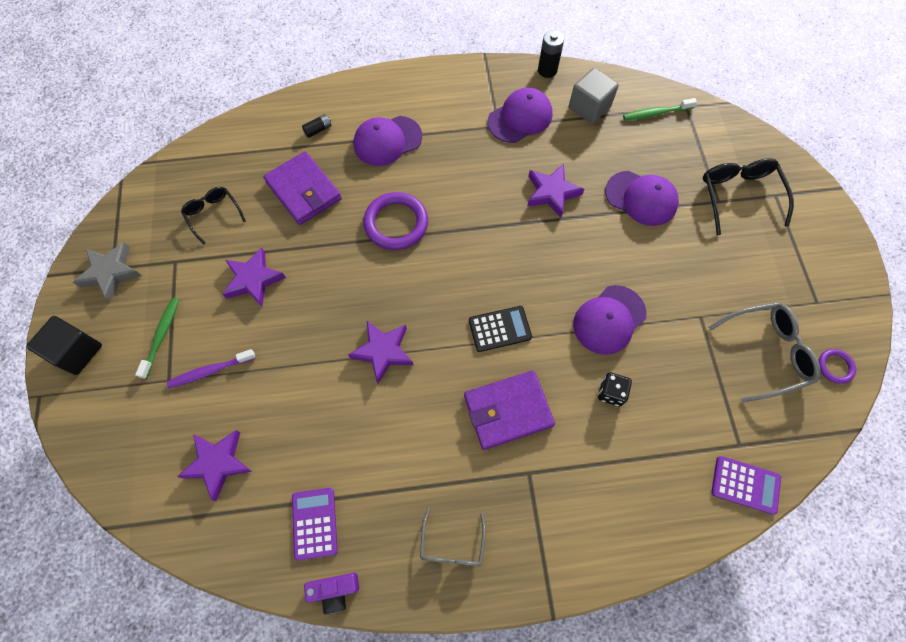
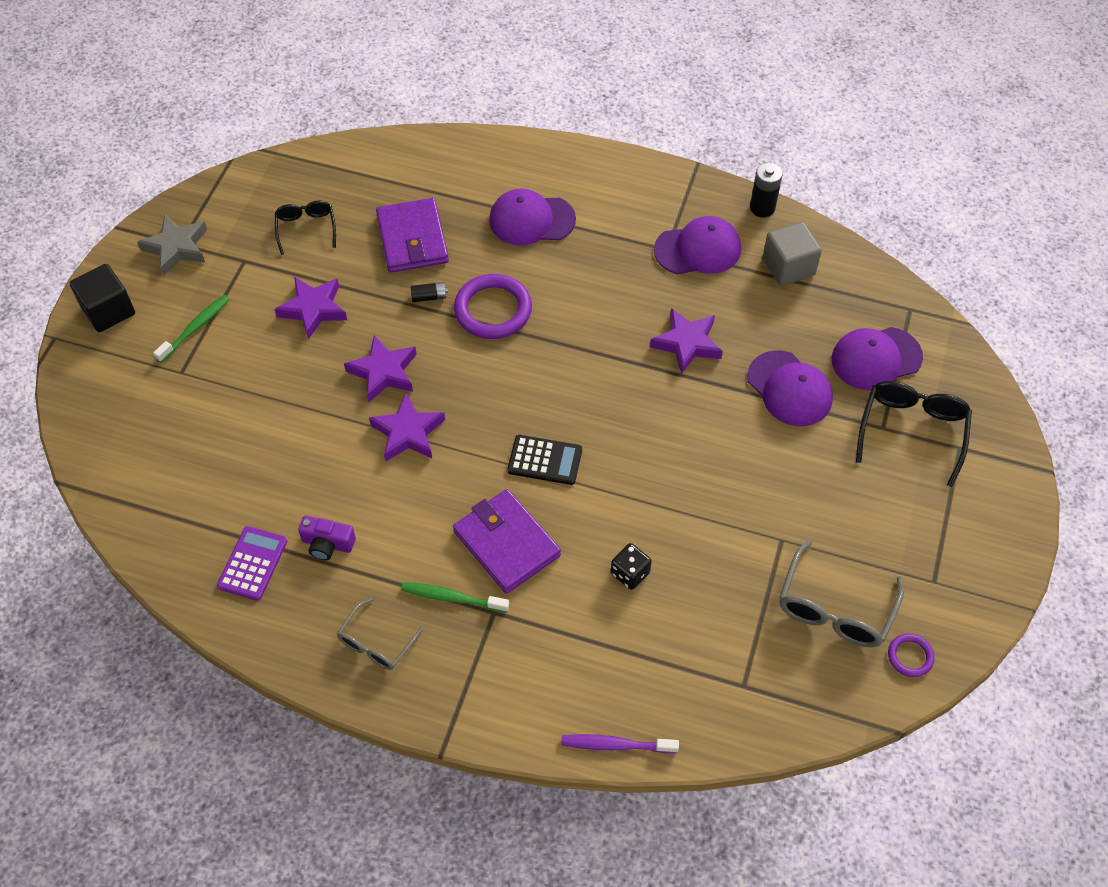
camera: 25 degrees right, 10 degrees down
(210, 371) = (225, 380): purple toothbrush -> purple toothbrush (616, 745)
(218, 463) = (189, 469): purple star -> purple star (384, 372)
(318, 130) = (462, 181): black battery -> black battery (429, 297)
(335, 590) = (240, 632): purple camera -> purple camera (327, 544)
(508, 410) = (506, 543): purple wallet -> purple wallet turned 45 degrees clockwise
(609, 320) = (672, 500): purple cap -> purple cap (876, 358)
(656, 113) = (867, 302): green toothbrush -> green toothbrush (452, 598)
(745, 485) = (724, 726): purple calculator -> none
(765, 353) = (835, 608): grey glasses -> grey glasses turned 105 degrees clockwise

